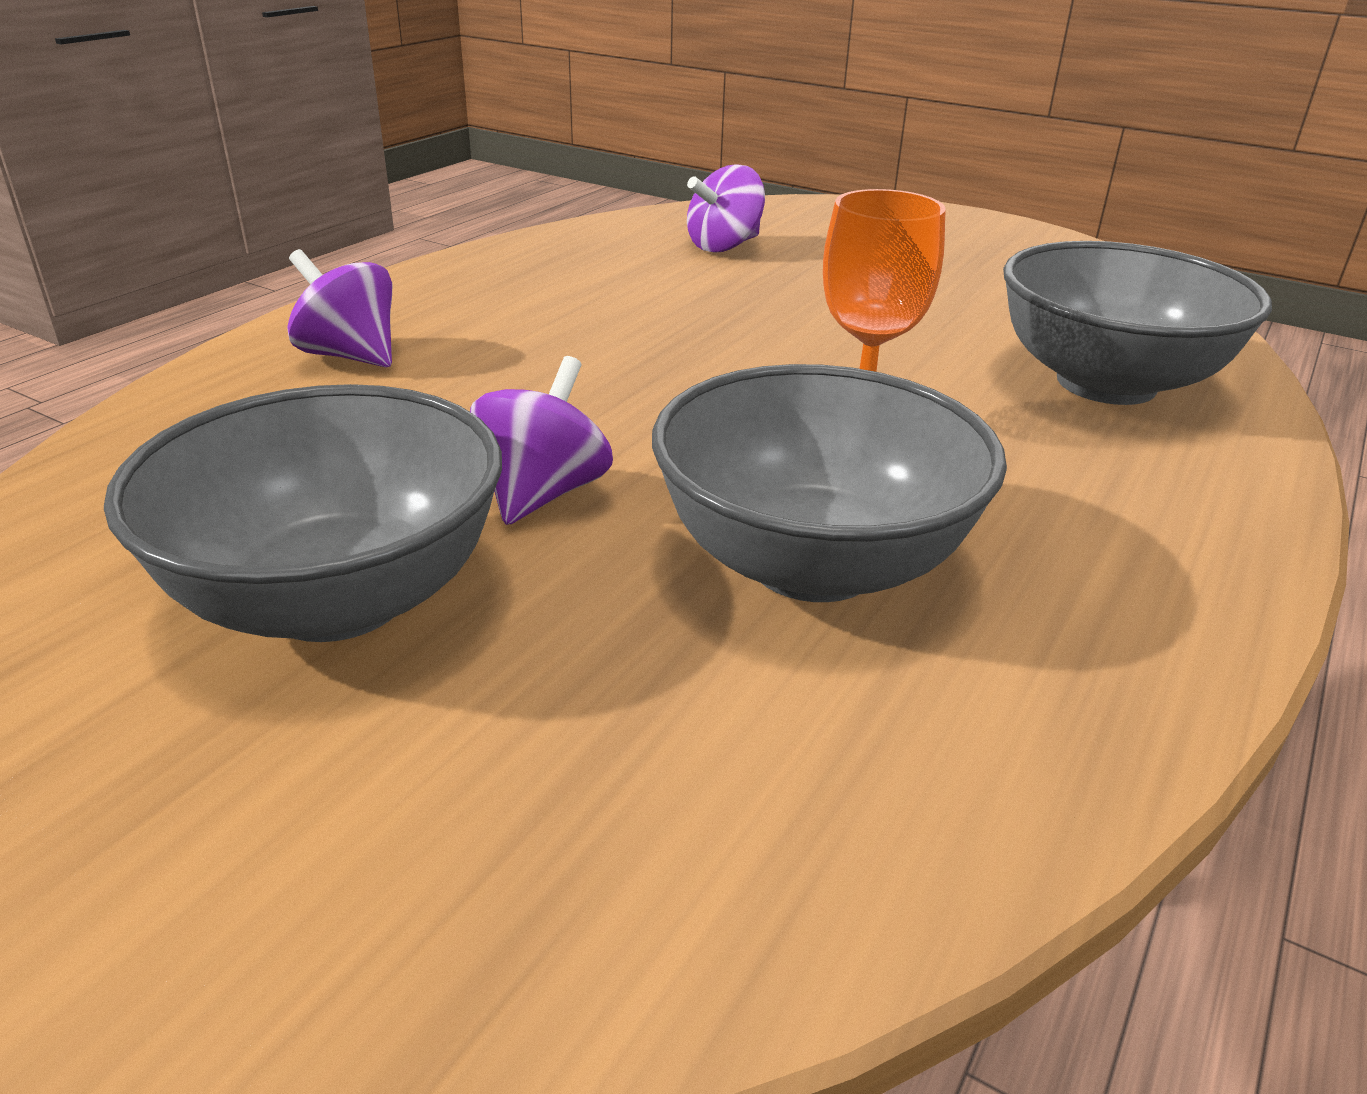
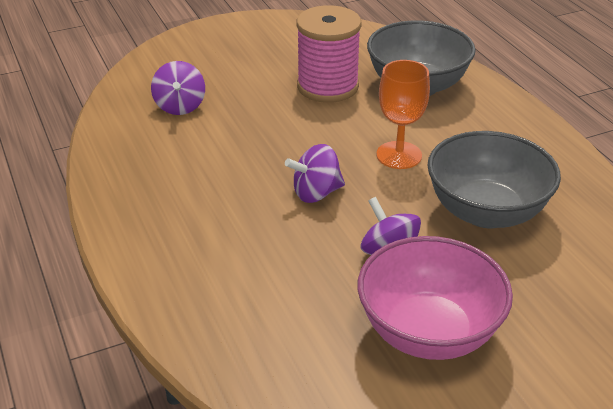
camera: 55 degrees left, 5 degrees up
(337, 598) = (428, 332): grey bowl -> pink bowl
(350, 356) = (198, 271): purple spinning top -> purple spinning top (316, 193)
(954, 316) = (327, 86): none -> pink spool

